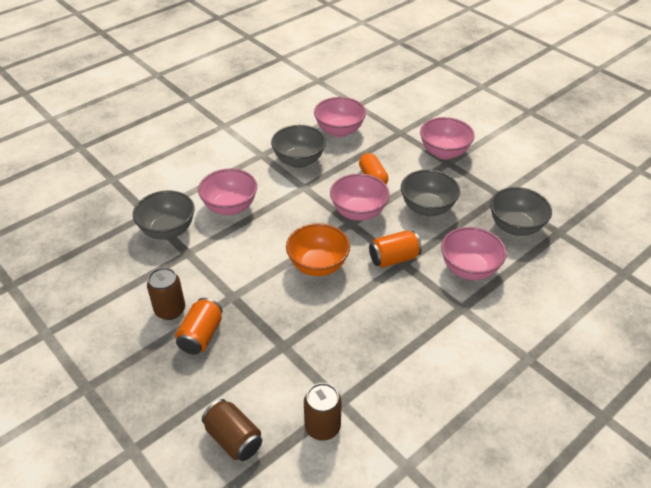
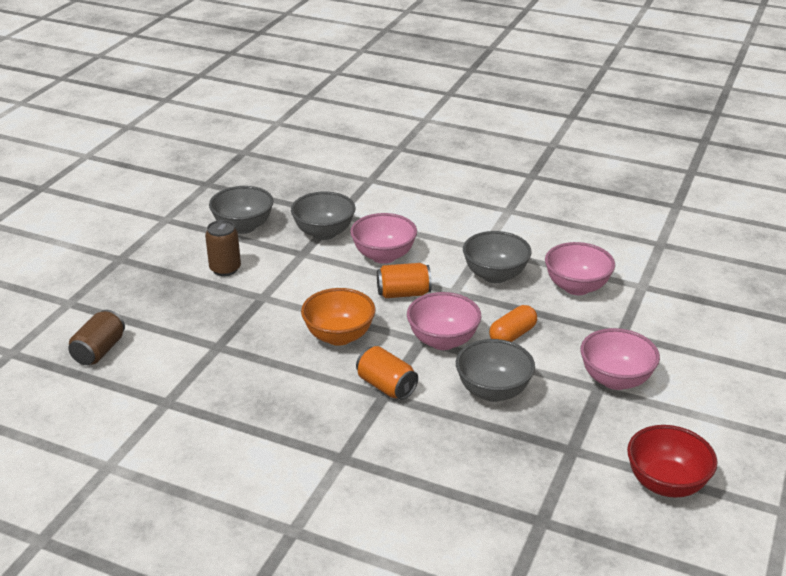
camera: 65 degrees right, 10 degrees down
(201, 335) = (204, 295): orange can -> orange can (403, 293)
(322, 427) = (132, 399): brown can -> none
(469, 269) = (410, 450): pink bowl -> none
(515, 227) = (518, 476): grey bowl -> grey bowl (243, 227)
(545, 171) = (666, 483): none -> red bowl

